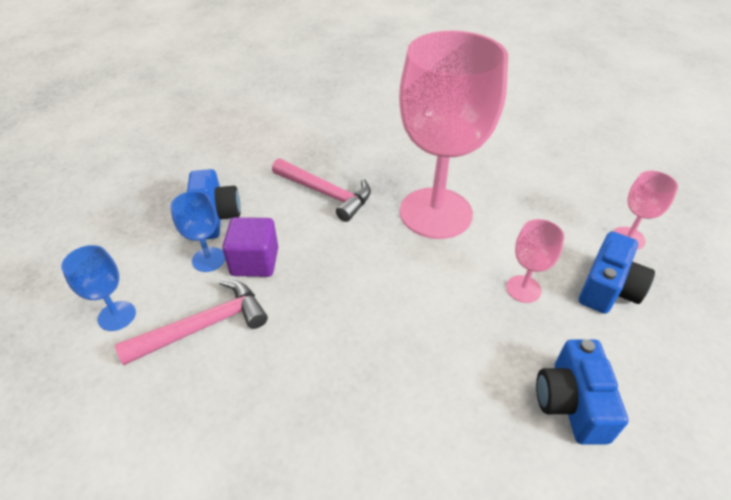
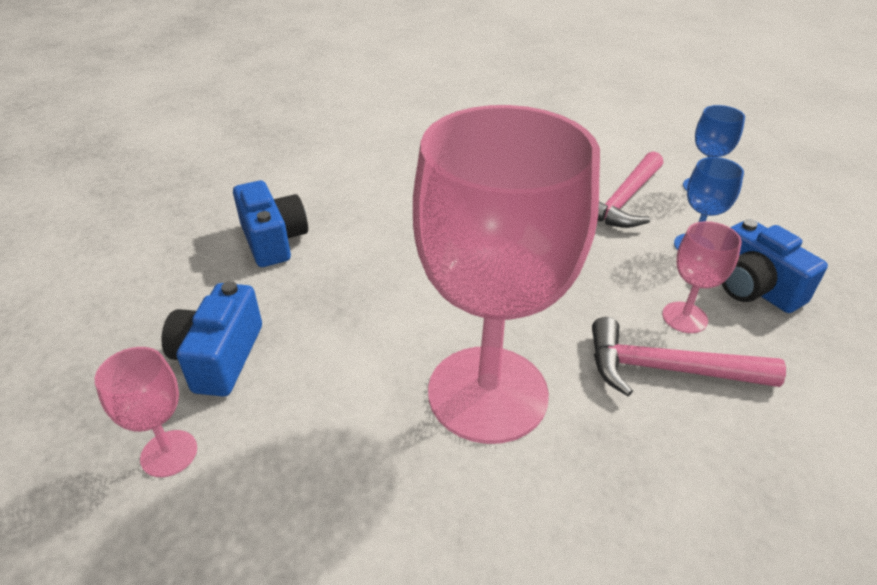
camera: 155 degrees right, 5 degrees down
(255, 262) = (646, 258): purple cube -> none
(523, 289) = (331, 322): pink goblet -> pink goblet (684, 317)

